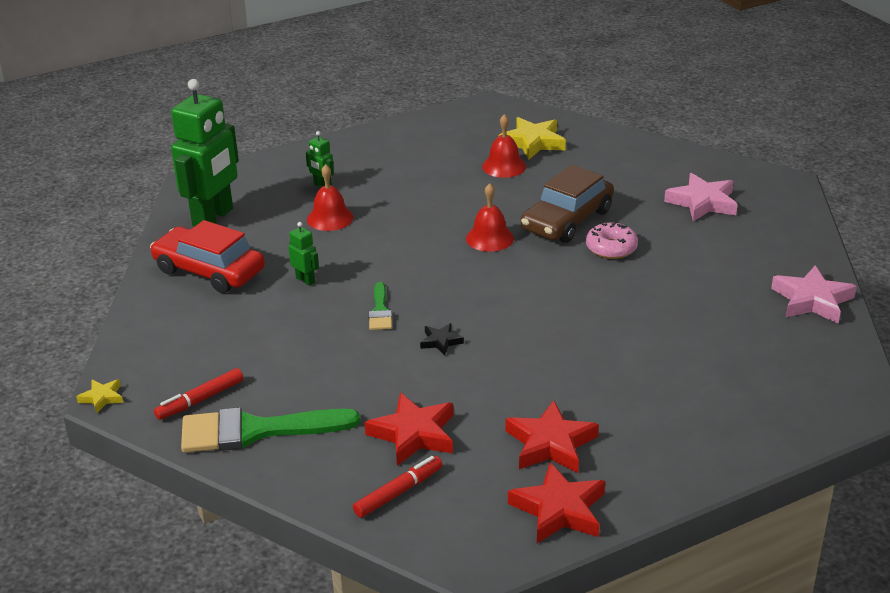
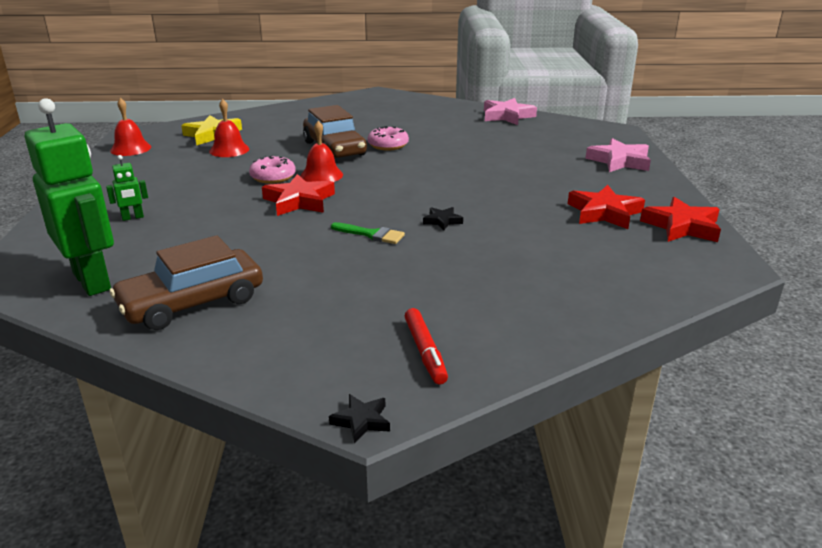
camera: 65 degrees left, 5 degrees down
(102, 398) = (361, 421): yellow star -> black star
(209, 271) = (192, 302): red car -> brown car
(256, 430) = (502, 329): green brush -> none
(305, 280) = (280, 256): green robot -> none
(330, 218) = (193, 225): red bell -> red bell (130, 148)
(398, 492) = (634, 279): red marker -> none
(413, 434) = (560, 257): red star -> red star (299, 201)
(460, 215) = (273, 177): none -> pink donut
(702, 202) = (369, 113): pink star -> pink star (619, 161)

